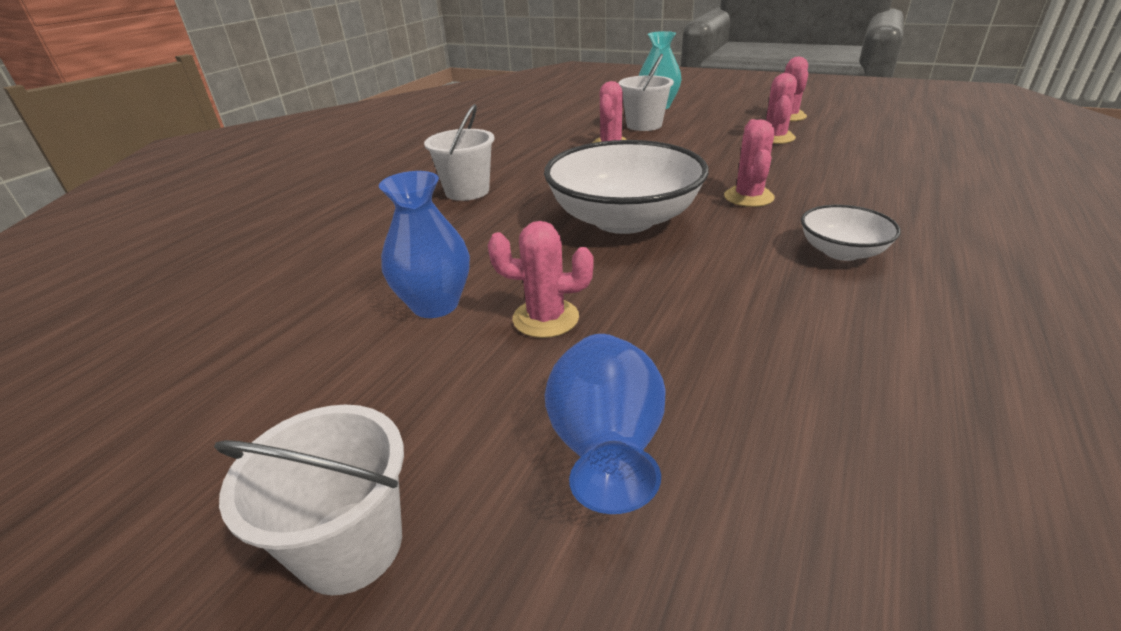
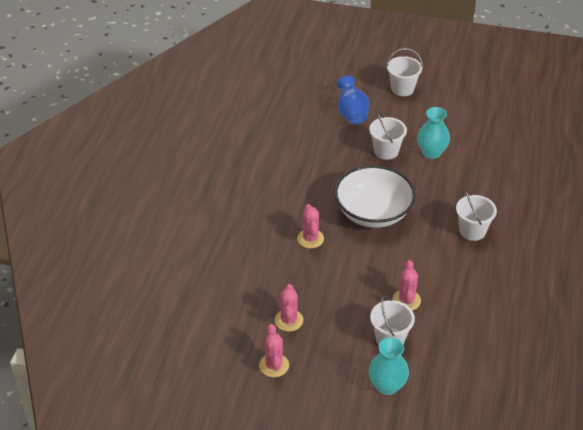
camera: 165 degrees right, 10 degrees up
(435, 305) = (431, 152): blue vase -> turquoise vase
(545, 318) = (386, 151): pink cactus -> white bucket
(841, 252) = (272, 198): white bowl -> none

